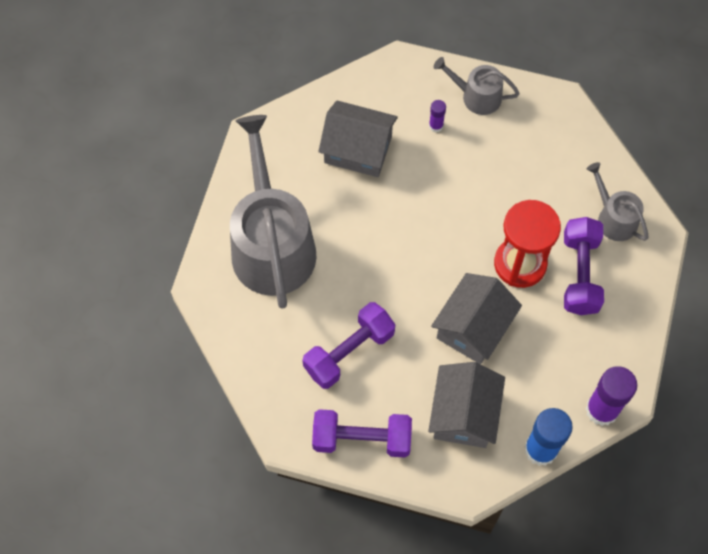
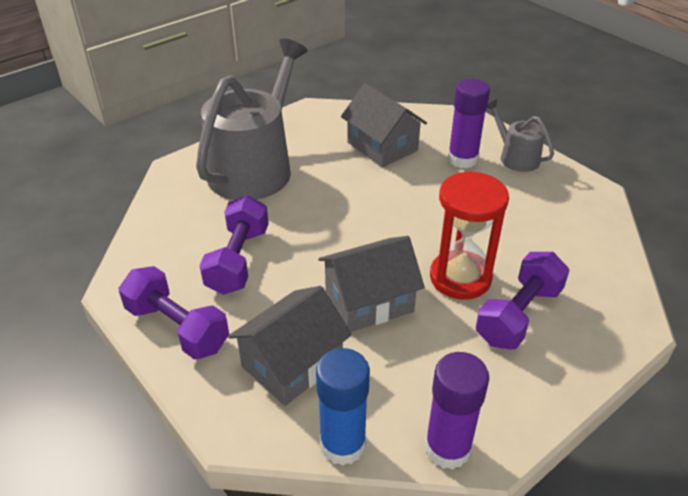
camera: 35 degrees right, 25 degrees down
(349, 352) = (238, 260): purple dumbbell -> purple dumbbell turned 75 degrees counterclockwise
(436, 126) = (462, 159): purple glue stick -> purple glue stick, size x2.08
(614, 218) = (591, 290): grey watering can -> none

